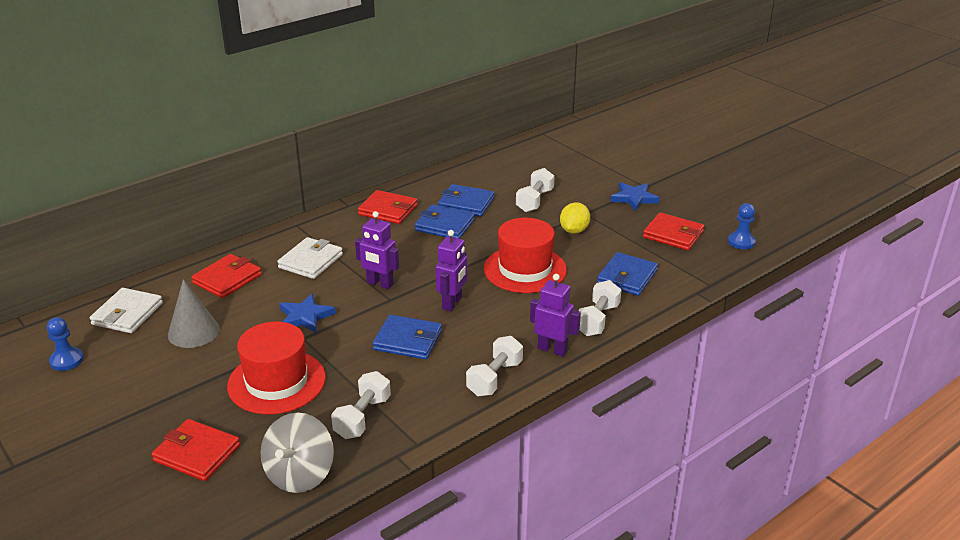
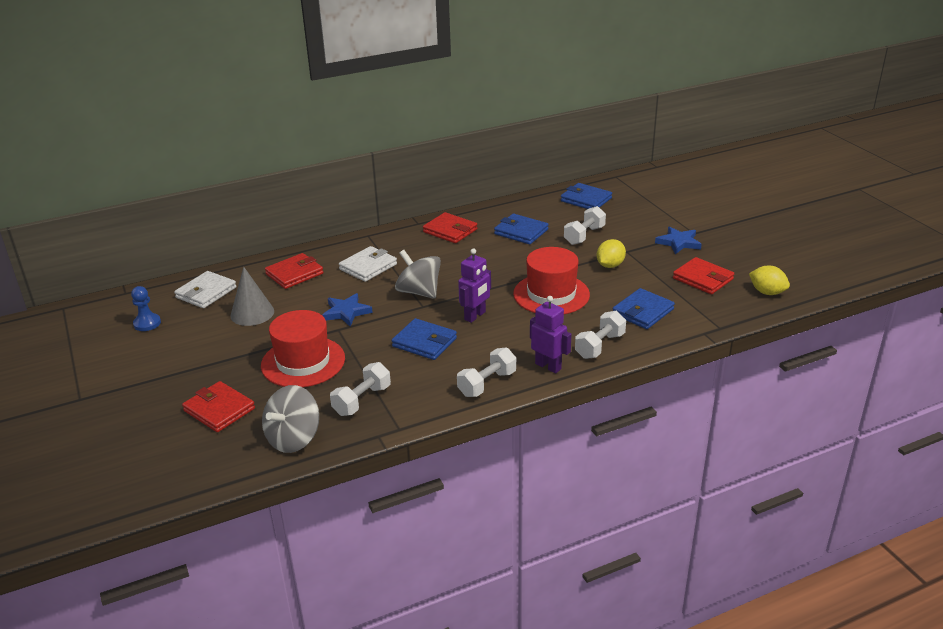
camera: 15 degrees right, 0 degrees up
(380, 284) = (419, 292): purple robot -> grey spinning top
(444, 225) = (494, 249): blue wallet -> blue wallet (586, 199)
(741, 242) = (767, 292): blue pawn -> yellow lemon

